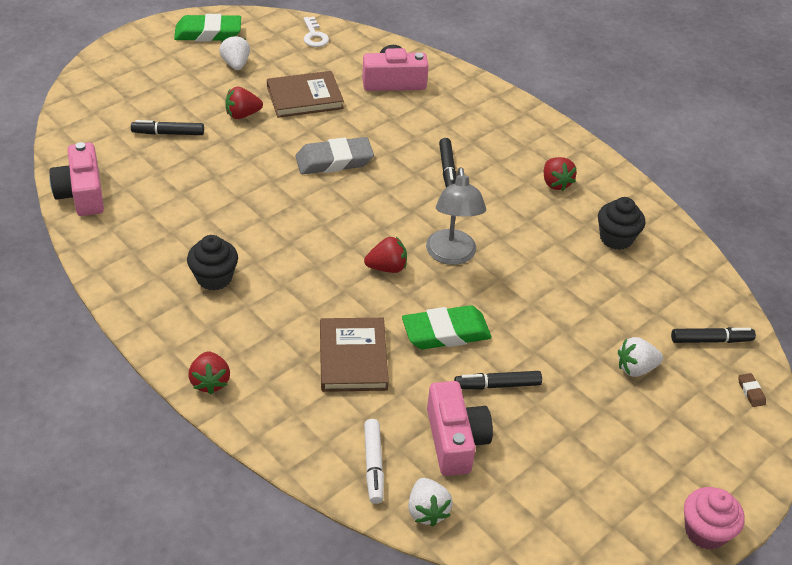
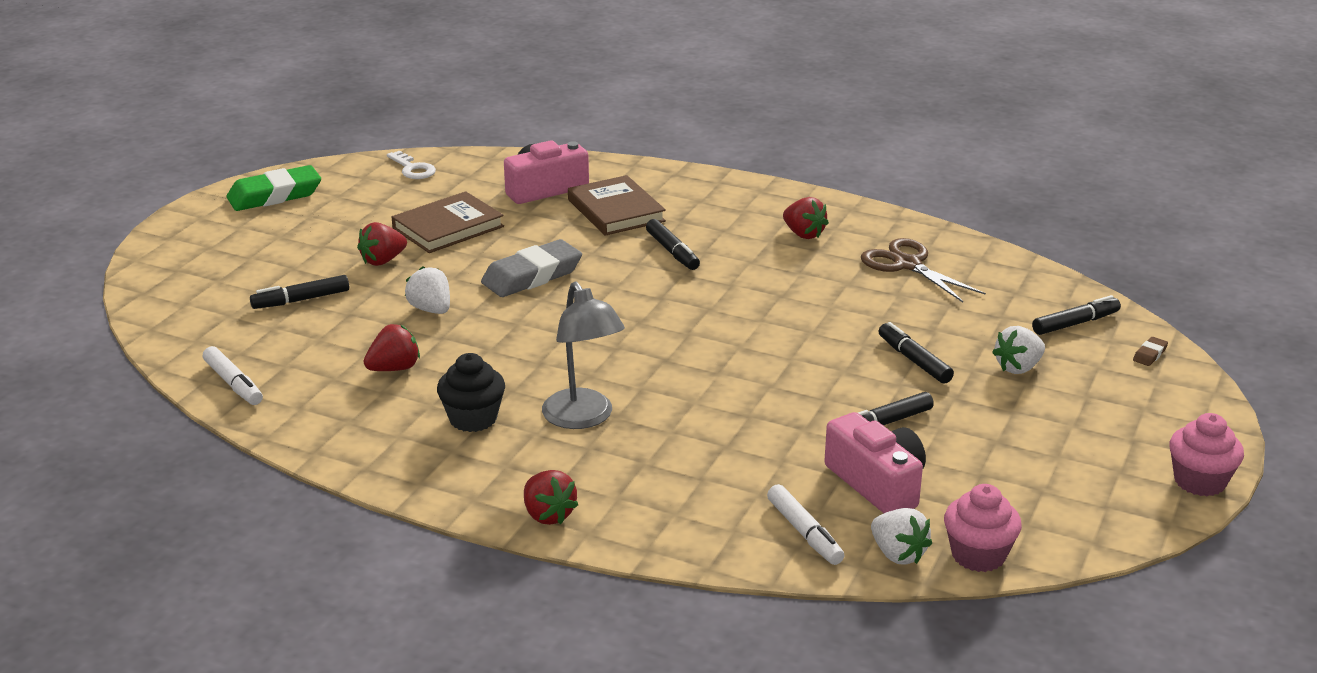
camera: 20 degrees left, 15 degrees down
(82, 193) = (233, 384): pink camera -> white marker
(236, 64) = (335, 216): white strawberry -> white strawberry (431, 309)
(353, 358) = (701, 445): brown book -> brown book (616, 211)
(387, 268) = (674, 355): red strawberry -> red strawberry (394, 368)
(446, 332) = (789, 394): green eraser -> none
(451, 255) = (740, 325): grey lamp -> grey lamp (583, 418)
(485, 535) = (978, 555): none -> pink cupcake
(559, 333) = (914, 360): none -> black marker
(616, 238) = (907, 265): black cupcake -> brown scissors
(751, 392) = (1149, 354): brown eraser -> brown eraser turned 75 degrees clockwise

